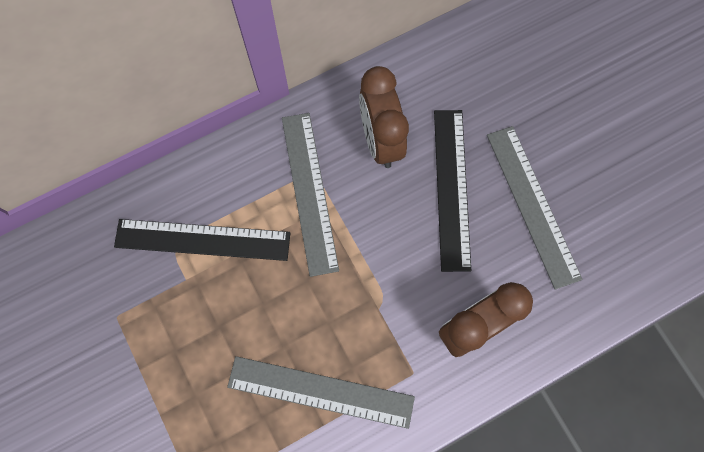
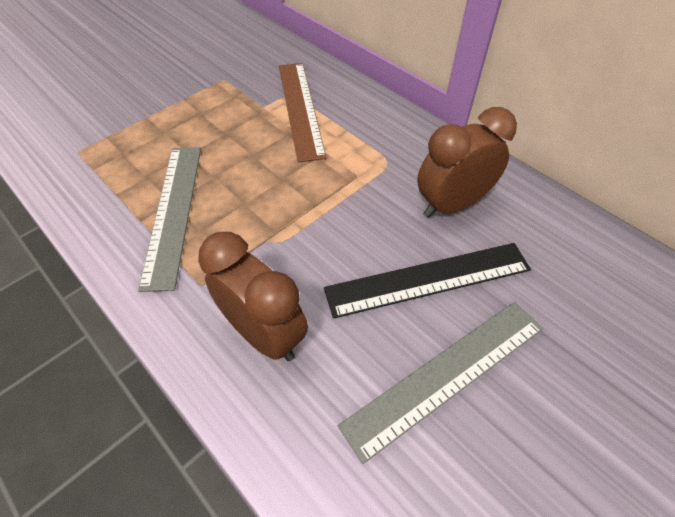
camera: 75 degrees right, 20 degrees down
(202, 240) = (300, 108): black ruler -> brown ruler
(309, 192) = (371, 163): grey ruler -> none

